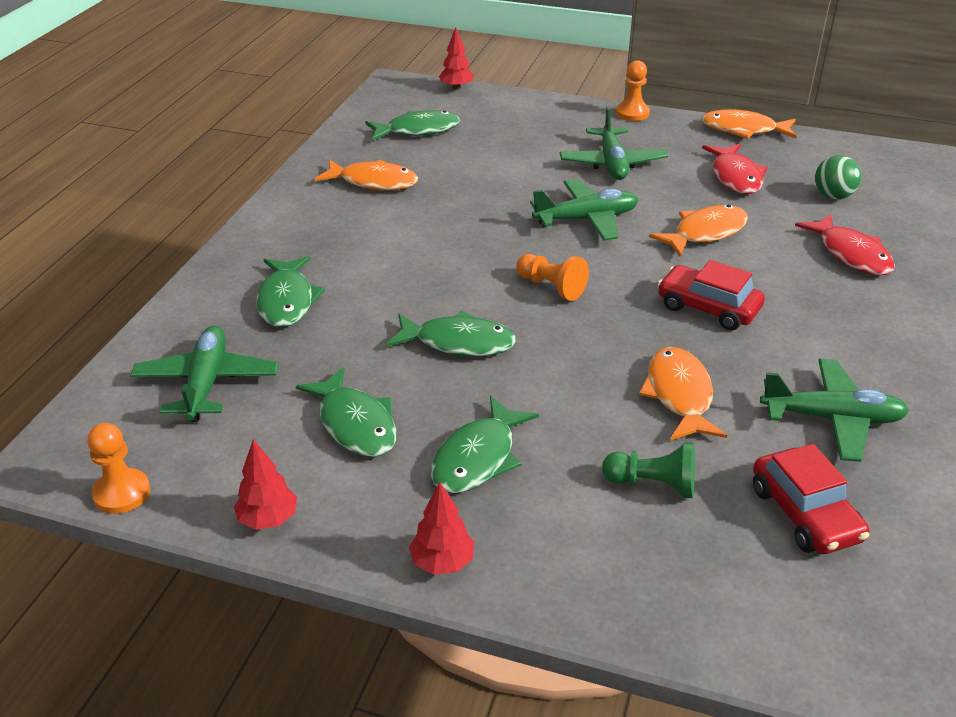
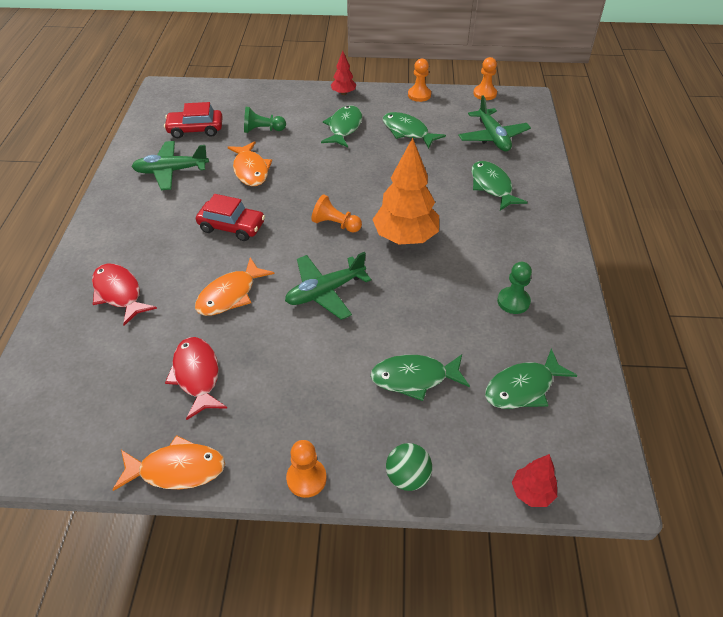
camera: 165 degrees right, 10 degrees up
(268, 519) = (419, 95): red tree -> orange pawn
(373, 182) = (513, 301): orange fish -> green pawn
(458, 342) = (378, 178): green fish -> green fish (414, 378)
(459, 257) = (405, 237): none -> orange tree
(612, 163) = (315, 372): green plane -> none
(805, 514) = (195, 130): red car -> red car turned 60 degrees counterclockwise
(832, 196) = (110, 364): green ball -> green ball (407, 477)

